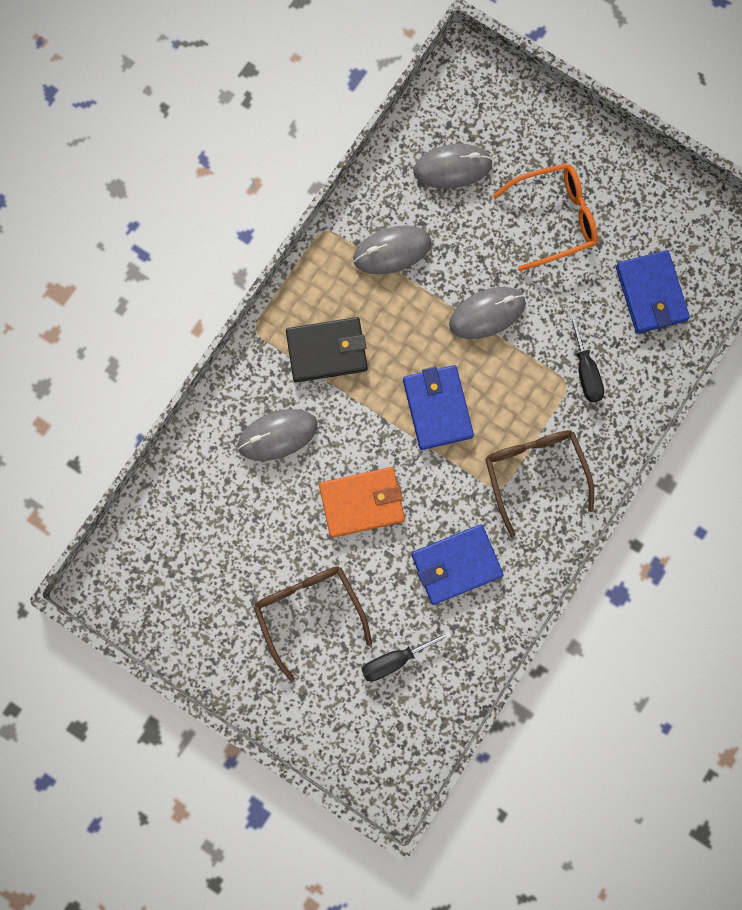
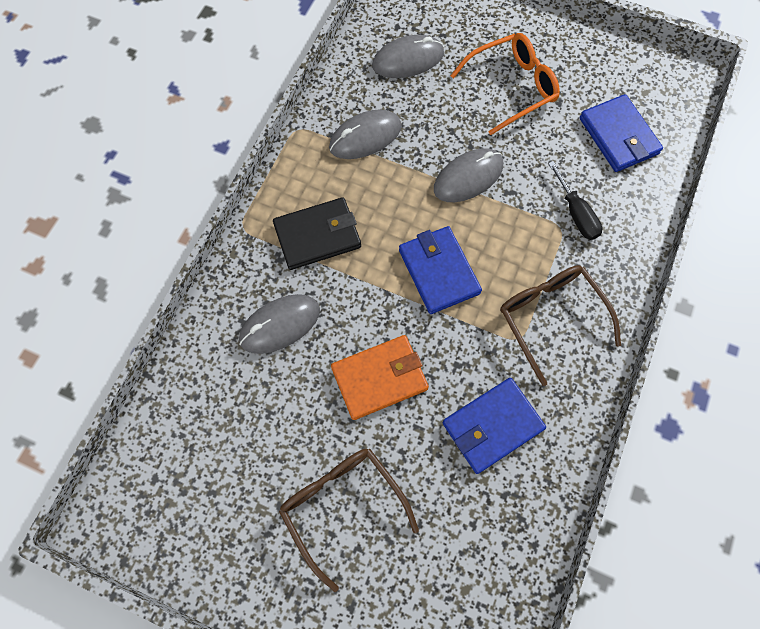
camera: 10 degrees left, 10 degrees down
(395, 659) = (448, 544): black screwdriver -> none

